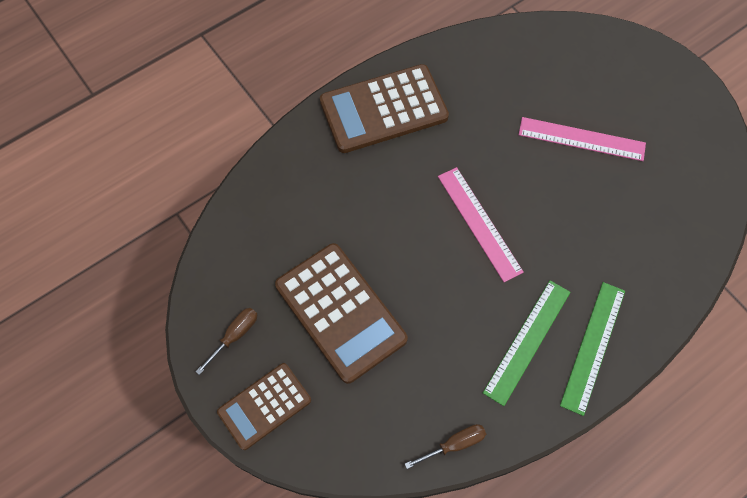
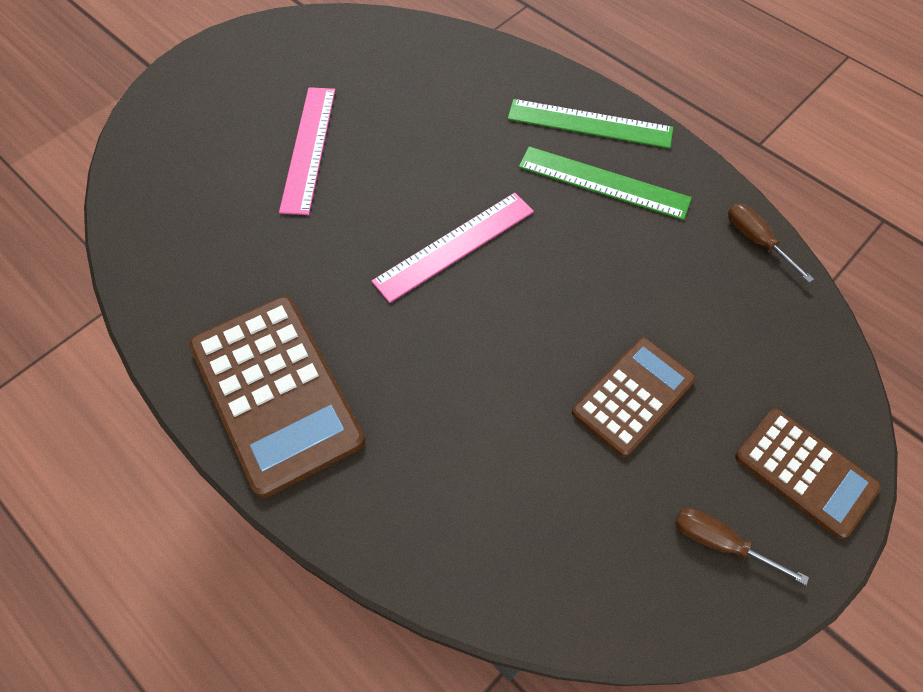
camera: 100 degrees left, 5 degrees down
(340, 312) = (633, 396): brown calculator -> brown calculator, size x0.61

